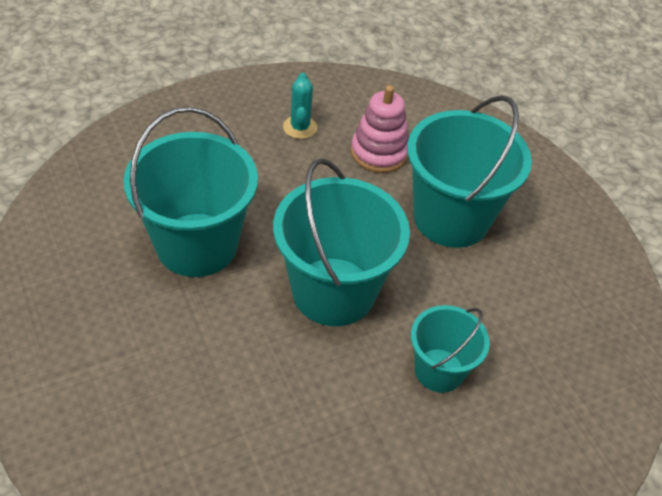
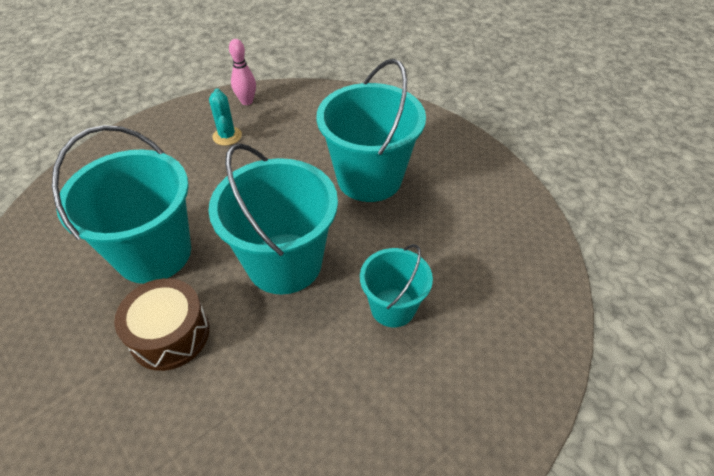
camera: 10 degrees left, 0 degrees up
(199, 336) = (170, 334): none -> brown drum
(331, 89) = (247, 101): none -> pink bowling pin
(379, 153) = (297, 141): pink stacking toy -> none

